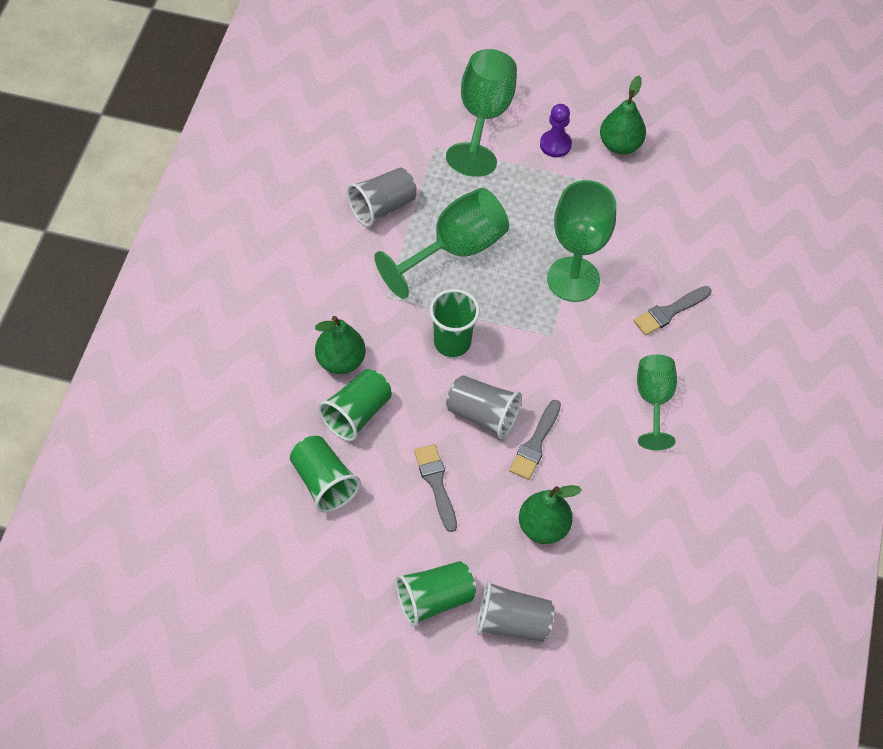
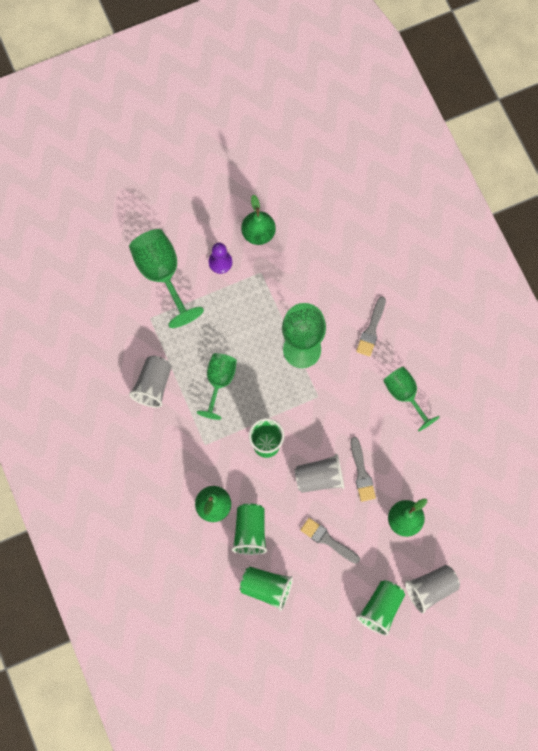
camera: 35 degrees left, 15 degrees up
(455, 250) = (219, 382): green goblet -> green goblet, size x0.65

